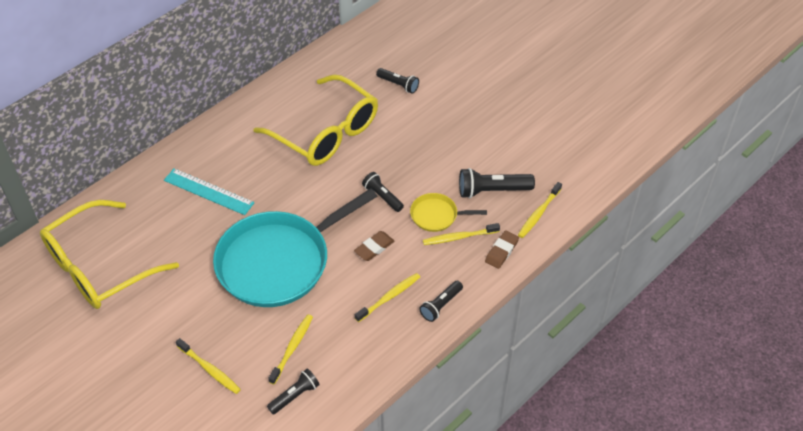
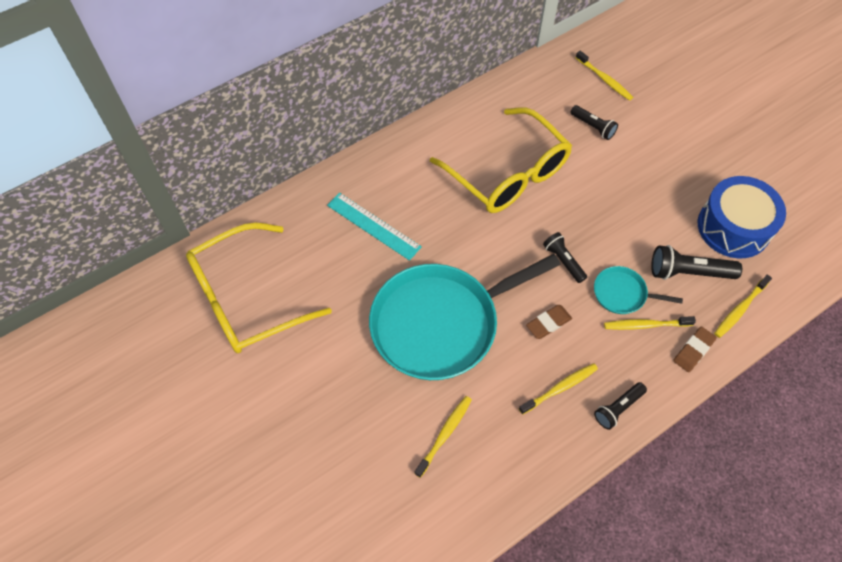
camera: 10 degrees right, 10 degrees up
(209, 369) = (350, 446): yellow toothbrush -> yellow toothbrush (604, 79)
(295, 396) = (441, 496): black flashlight -> none
(437, 215) = (622, 293): yellow pan -> turquoise pan
(528, 150) = (733, 227): none -> blue drum

